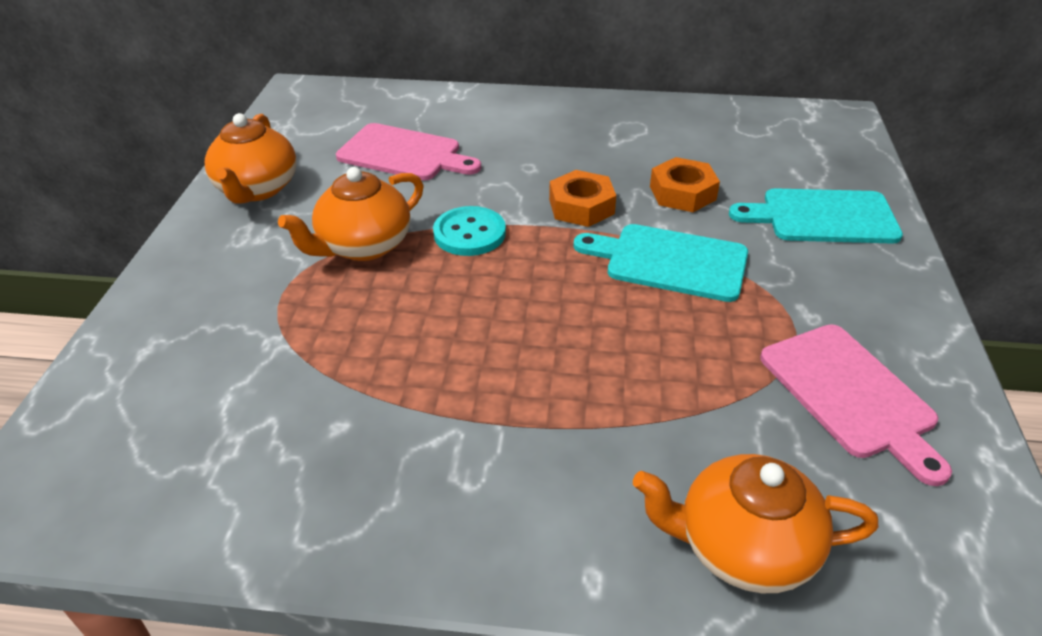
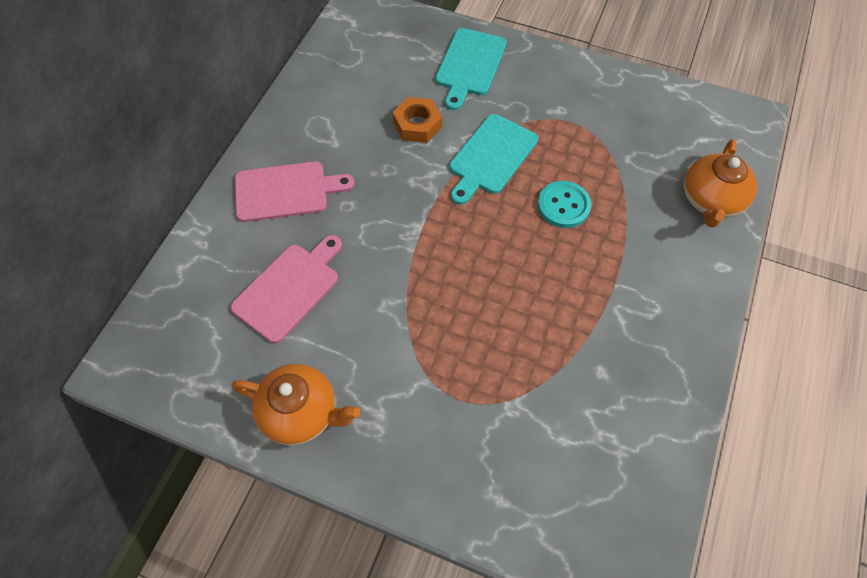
camera: 75 degrees left, 20 degrees up
(363, 246) = (415, 336): orange teapot -> none
(469, 233) = (422, 263): turquoise button -> turquoise button (563, 205)
(581, 206) = (413, 187): orange nut -> none
(850, 395) = (623, 119): pink cutting board -> pink cutting board (286, 191)

